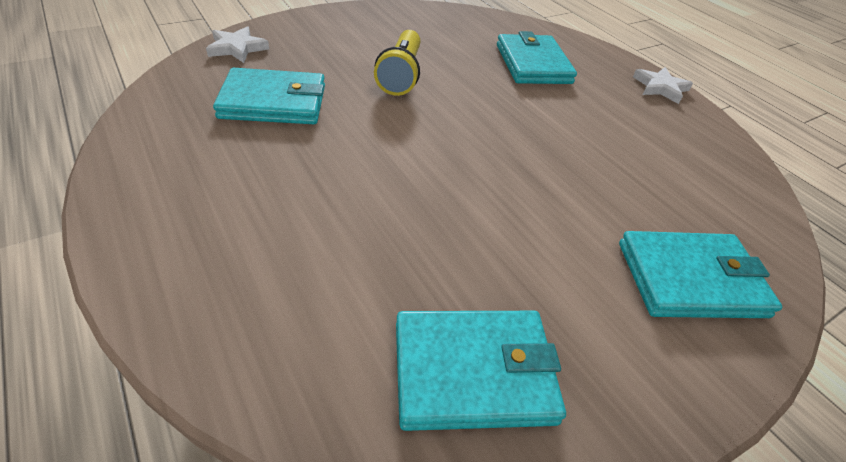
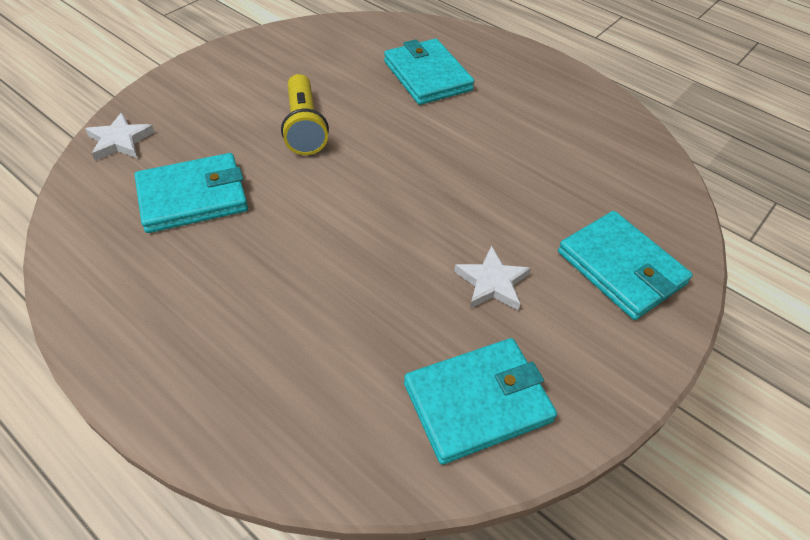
camera: 15 degrees left, 5 degrees up
(660, 88) = (554, 71): white star -> white star (492, 283)
(690, 279) = (621, 268): turquoise wallet -> turquoise wallet turned 75 degrees clockwise

